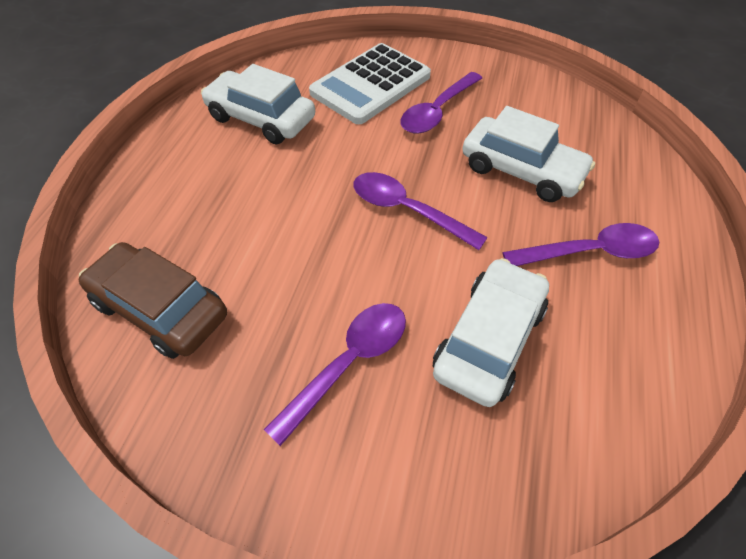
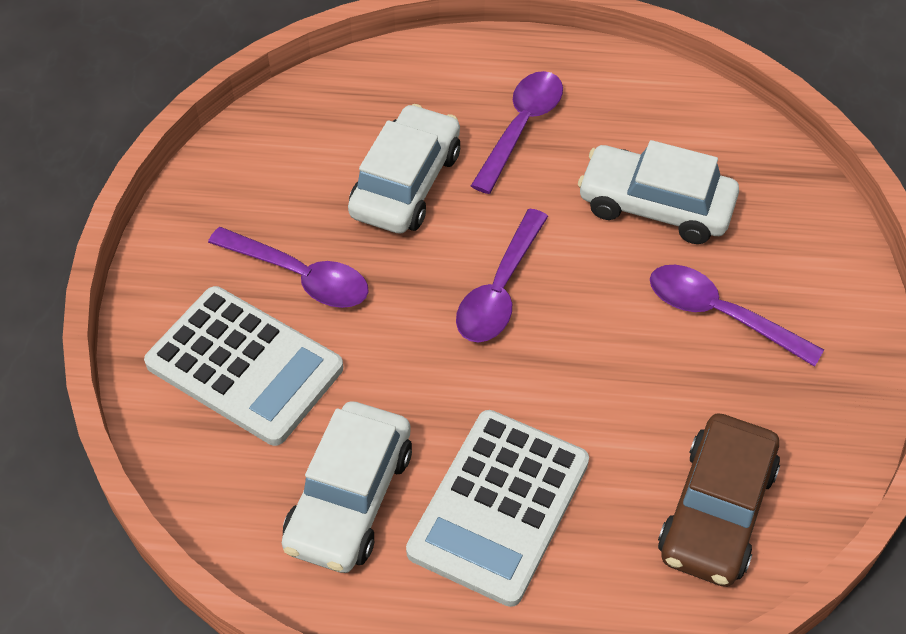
camera: 100 degrees left, 0 degrees up
(224, 183) = (499, 507): none -> white calculator
(589, 252) = (521, 128): purple spoon -> purple spoon turned 45 degrees clockwise

